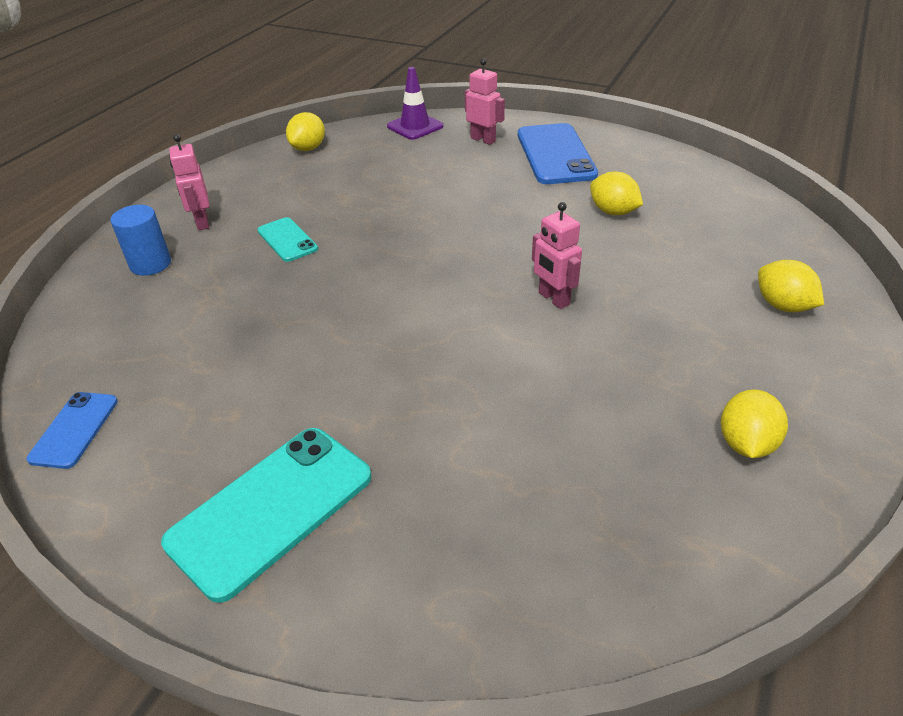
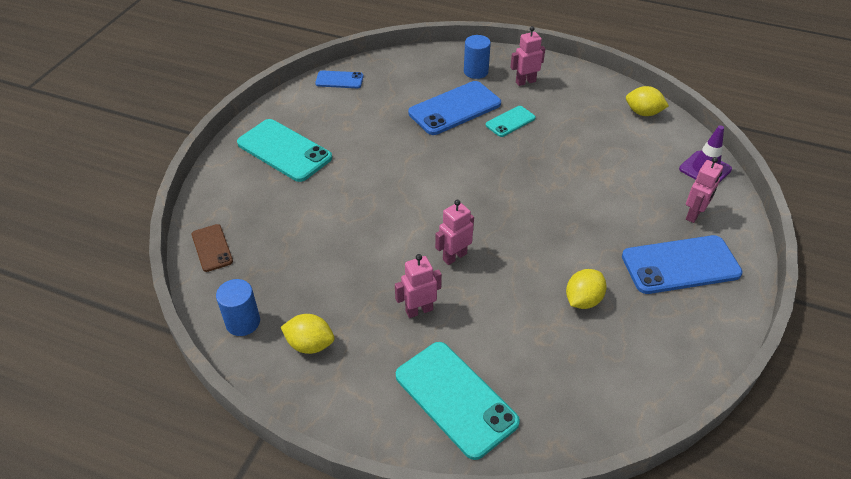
camera: 85 degrees right, 5 degrees up
(234, 288) = (454, 108): none -> blue phone
(550, 614) = (212, 248): none -> brown phone
(654, 332) = (419, 310): none -> pink robot
(726, 538) = (243, 322): none -> blue cylinder
(782, 306) = (455, 399): yellow lemon -> turquoise phone

